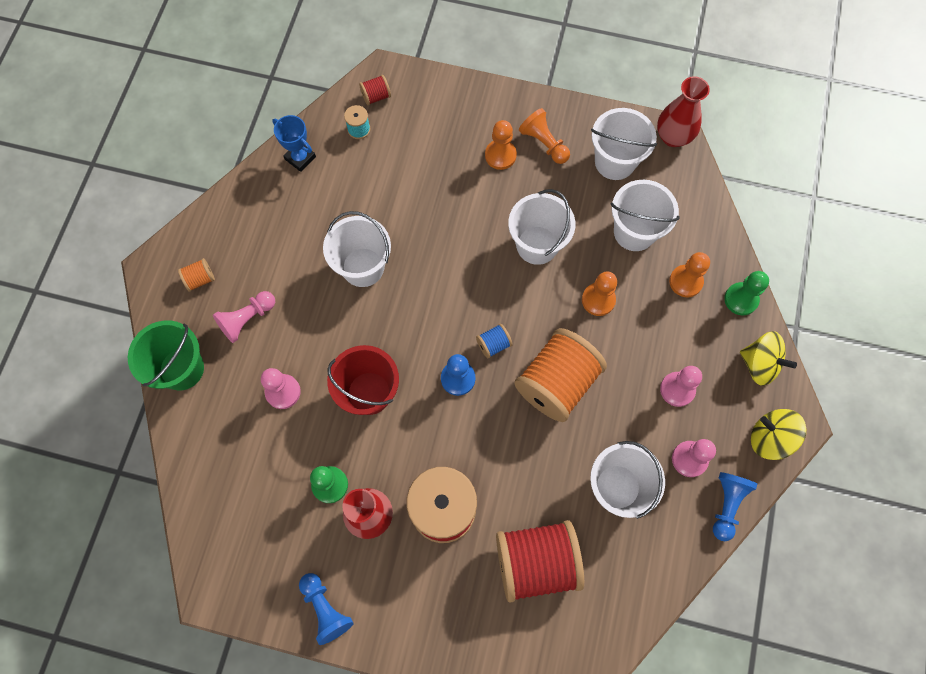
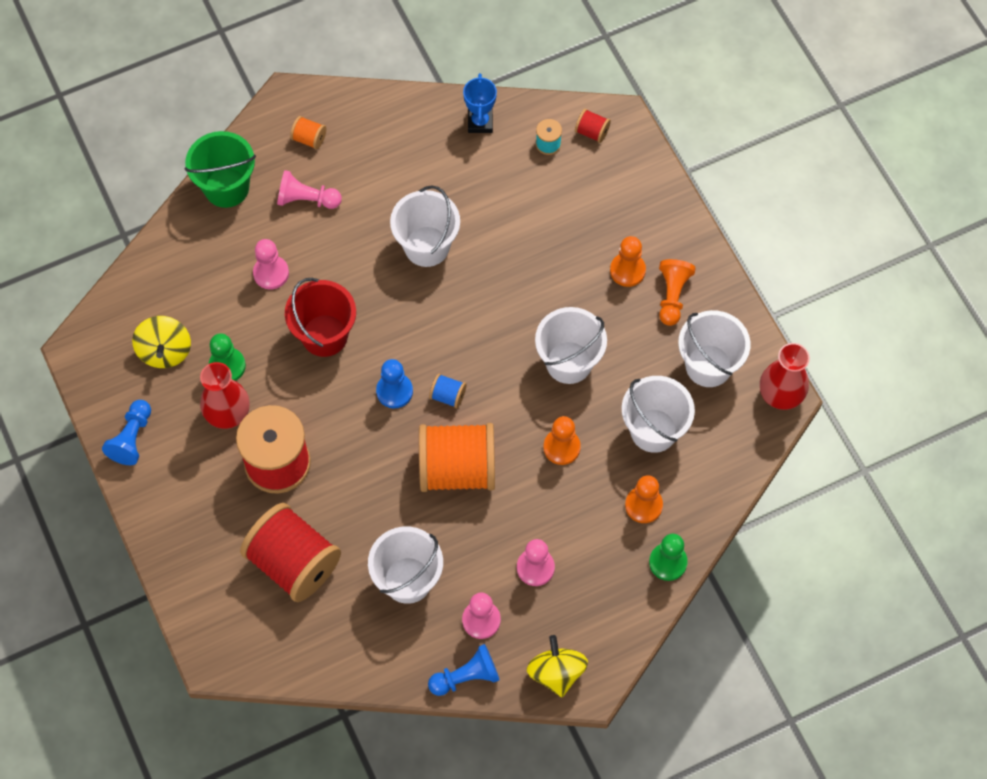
camera: 50 degrees right, 5 degrees down
(759, 364) = (618, 619): yellow spinning top -> yellow spinning top (165, 351)

